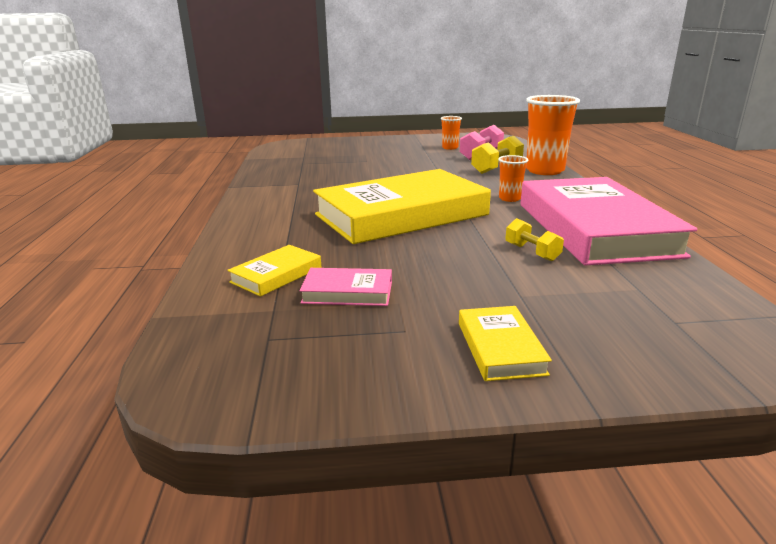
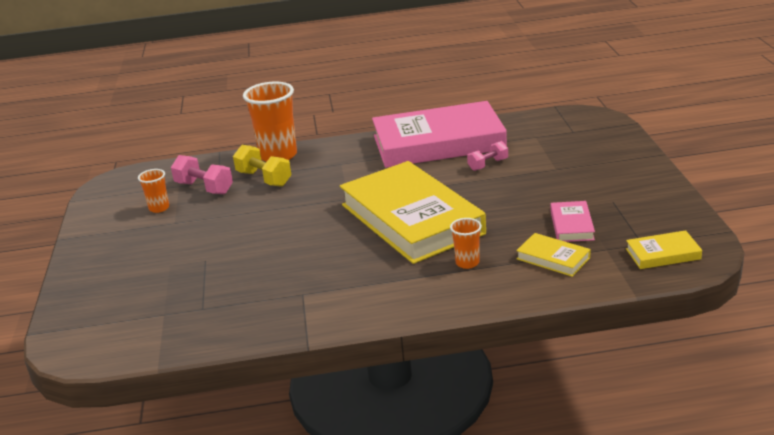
camera: 90 degrees left, 5 degrees up
(500, 348) = (619, 174): yellow book -> yellow book (663, 254)
(509, 198) = (366, 172): orange cup -> orange cup (467, 263)
(532, 252) = (488, 165): yellow dumbbell -> pink dumbbell

